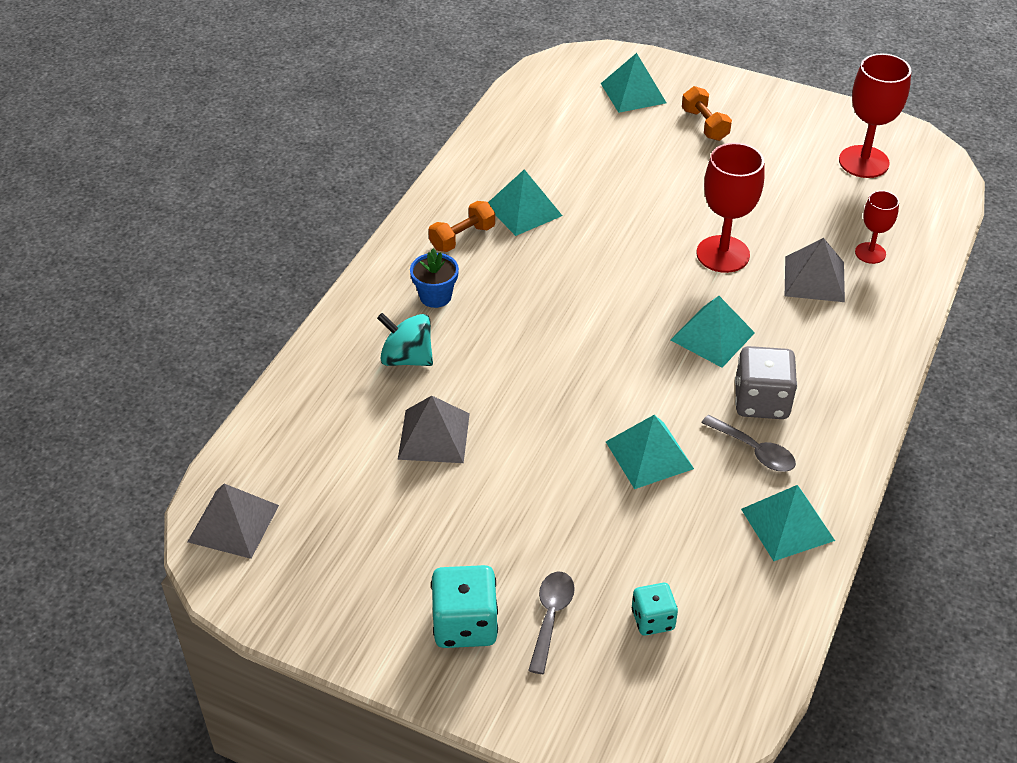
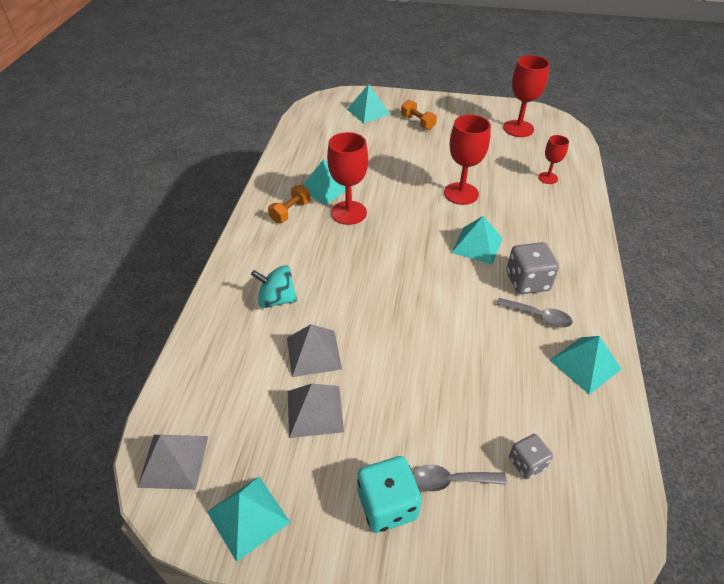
camera: 15 degrees left, 0 degrees up
(435, 296) = (284, 253): blue flower pot -> none
(545, 254) = (349, 213): none -> red goblet
(551, 617) = (451, 481): grey spoon -> grey spoon turned 90 degrees counterclockwise
(649, 455) = (470, 334): turquoise pyramid -> turquoise pyramid (248, 516)
(652, 619) = (527, 463): turquoise dice -> grey dice
(814, 279) = (523, 198): grey pyramid -> grey pyramid (315, 411)

